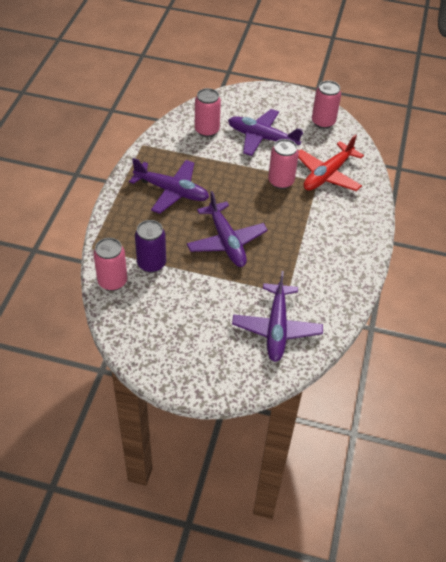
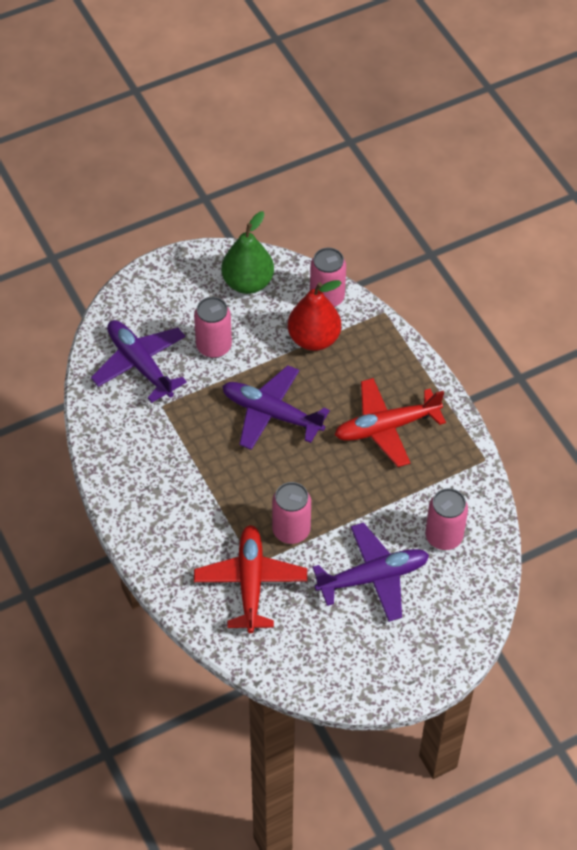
camera: 140 degrees right, 5 degrees up
(148, 329) = (248, 283): none -> green pear
(151, 263) = (314, 339): purple can -> red pear
(172, 191) = (386, 427): purple plane -> red plane
(323, 122) = (329, 665): pink can -> pink can (214, 346)

